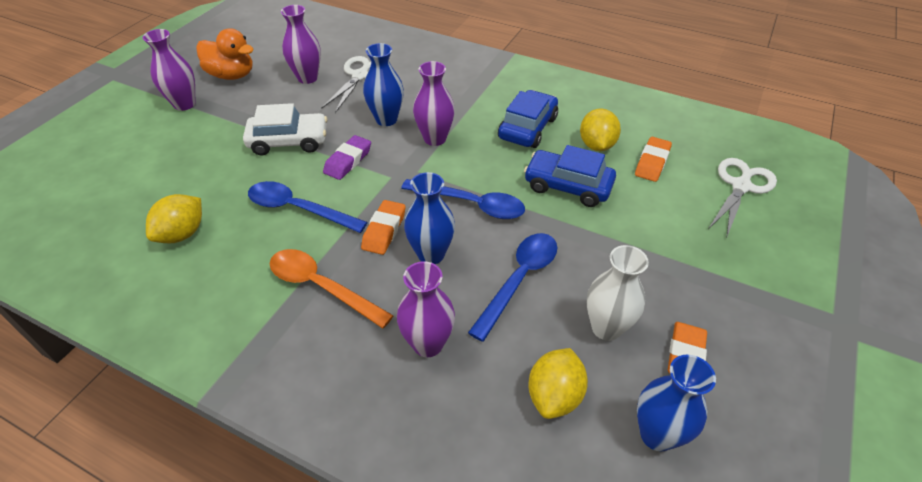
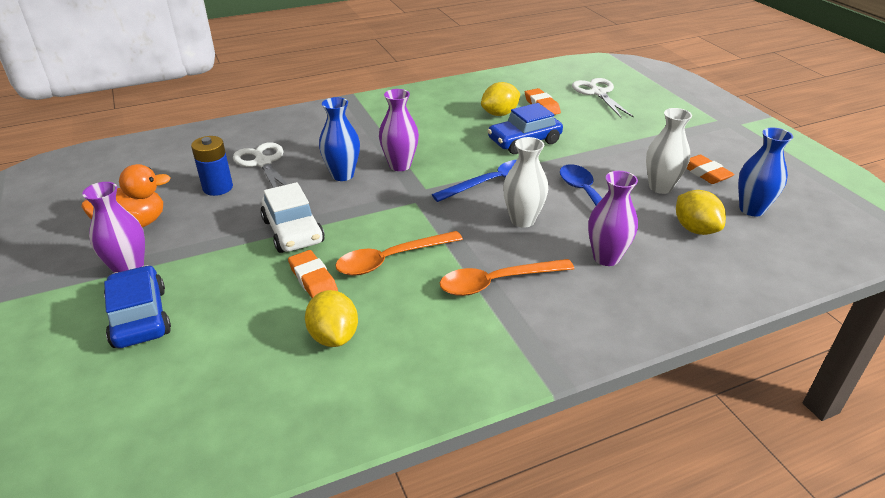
camera: 50 degrees left, 10 degrees down
(289, 141) = (293, 231): white car -> white car turned 120 degrees clockwise
(298, 209) = (391, 259): blue spoon -> orange spoon
(307, 78) = (218, 188): purple vase -> blue battery
(348, 161) = (366, 213): purple eraser -> none
(384, 230) = (472, 229): orange eraser -> orange eraser (313, 279)
(431, 254) = (522, 220): blue vase -> white vase
(527, 128) = (445, 127): blue car -> blue car (139, 317)
(596, 145) = (499, 114): yellow lemon -> yellow lemon turned 75 degrees counterclockwise

